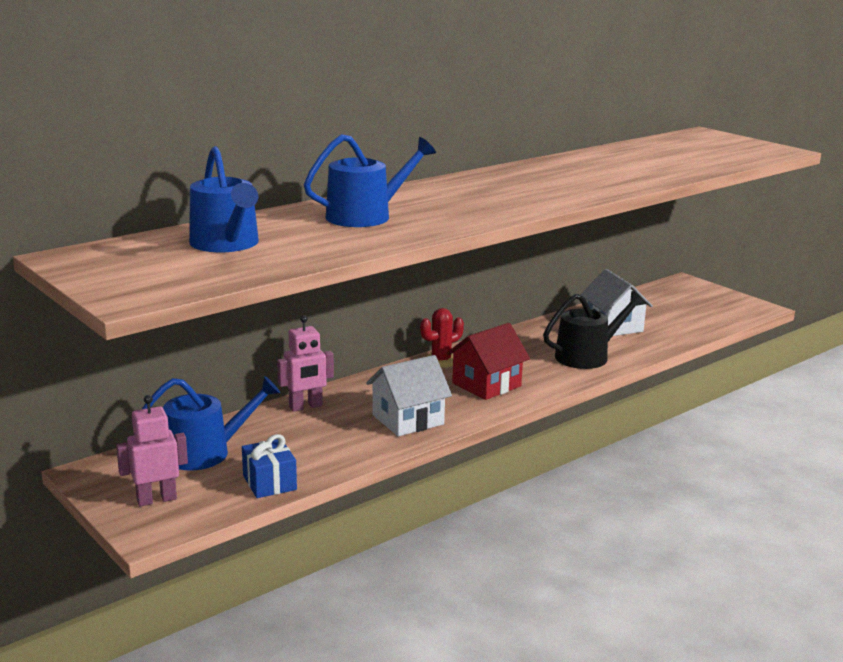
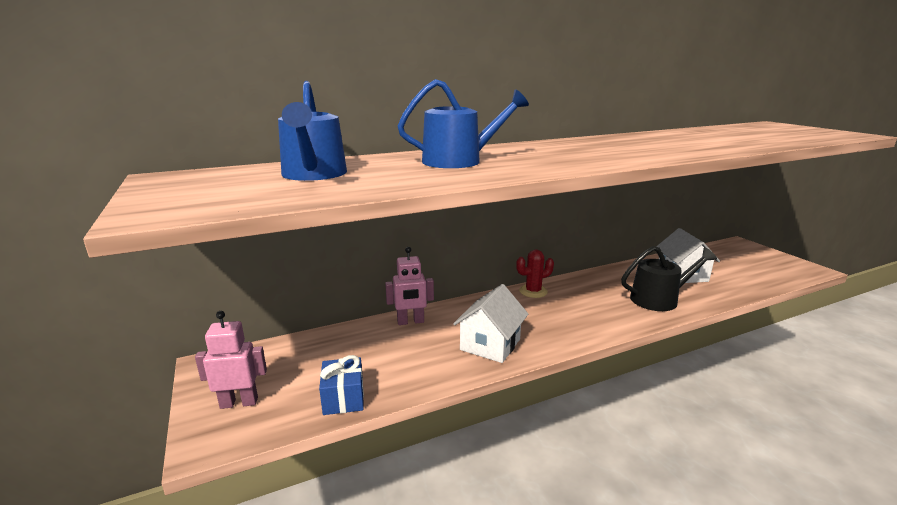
camera: 15 degrees right, 0 degrees up
(205, 452) = (309, 357): blue watering can -> none
(408, 420) = (490, 344): white house -> white house turned 45 degrees counterclockwise
(486, 385) = (567, 317): red house -> none

